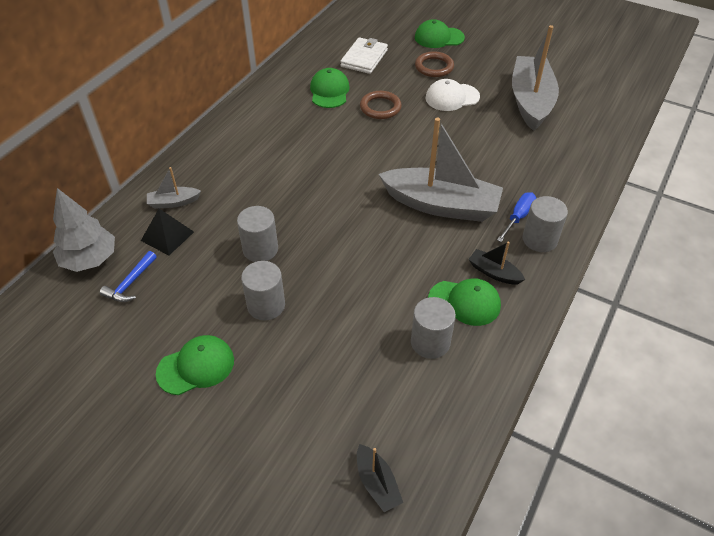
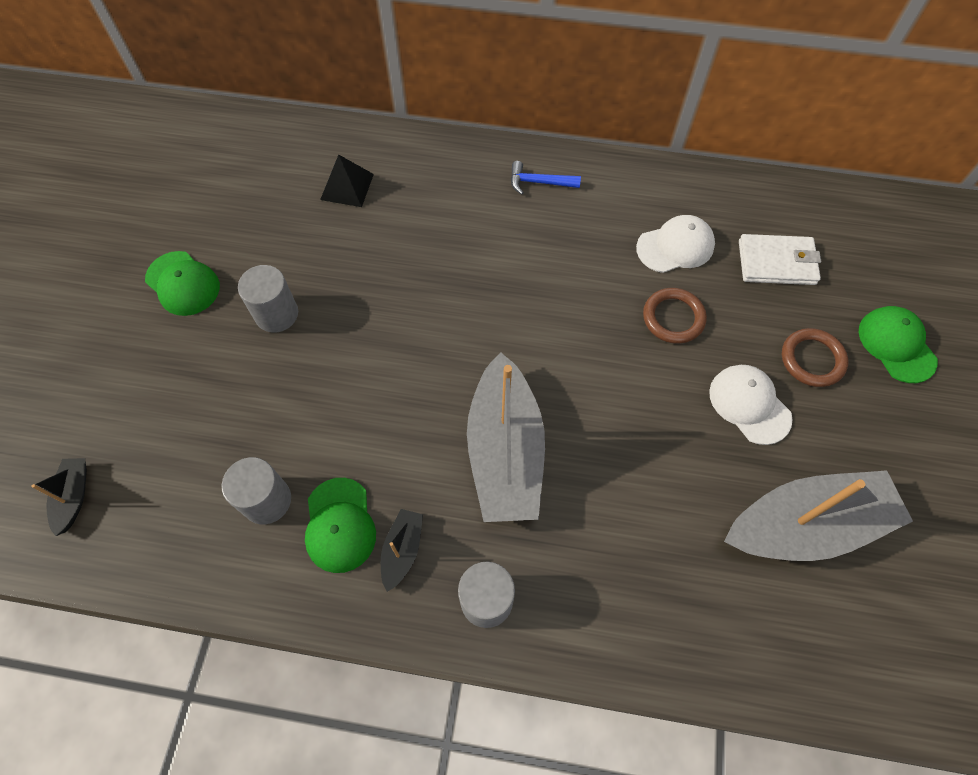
camera: 70 degrees right, 15 degrees up
(90, 259) = (293, 139): grey tree -> none
(130, 283) = (273, 185): blue hammer -> blue hammer (539, 182)
(173, 202) = (398, 170): grey boat -> none
(260, 249) = (356, 278): grey cylinder -> none
(329, 91) = (675, 246): green cap -> white cap
(377, 483) = (74, 497): black boat -> black boat turned 135 degrees clockwise
(518, 217) = (521, 561): blue screwdriver -> none

